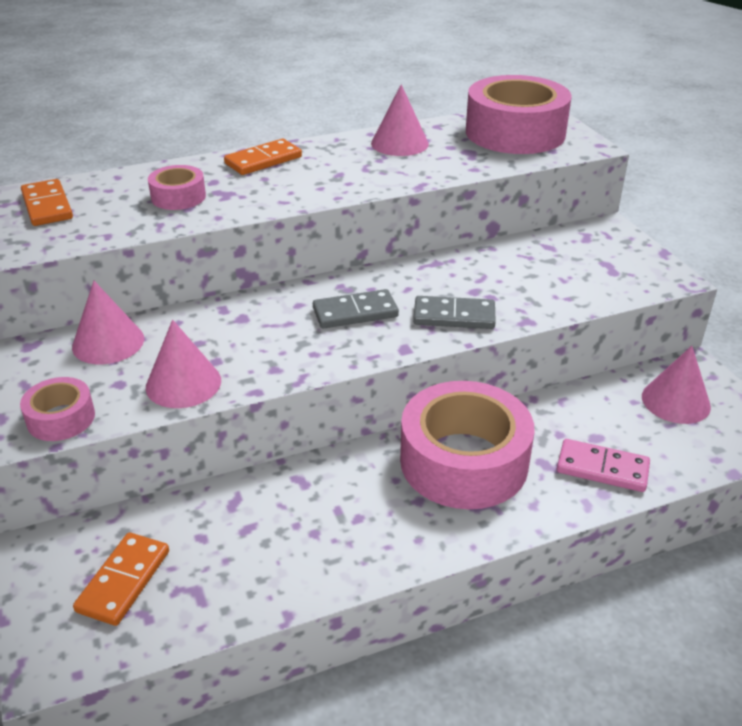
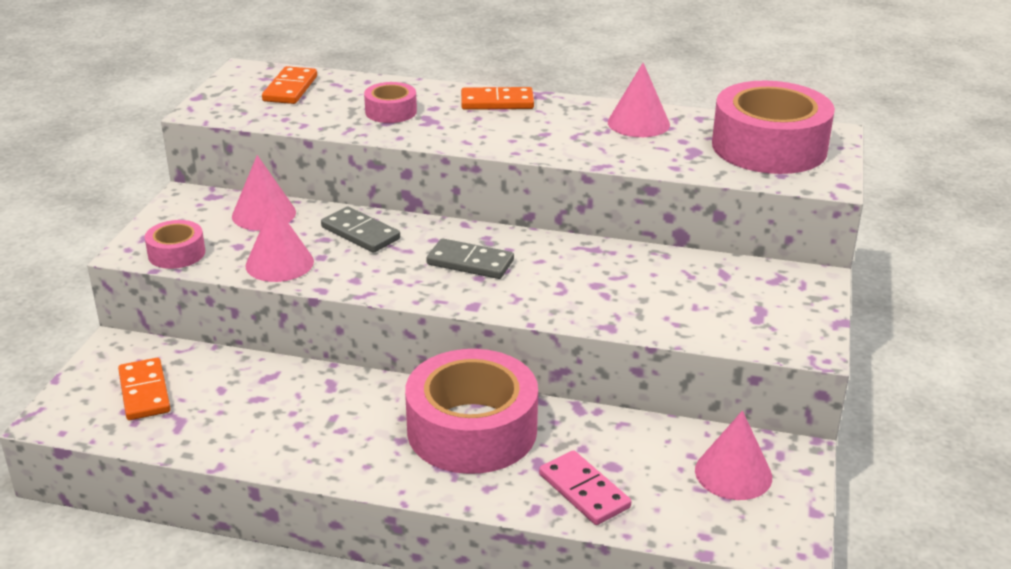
camera: 35 degrees right, 5 degrees down
(124, 581) = (144, 392): orange domino -> orange domino turned 75 degrees counterclockwise
(454, 316) = (549, 297): grey domino -> grey domino (360, 233)

